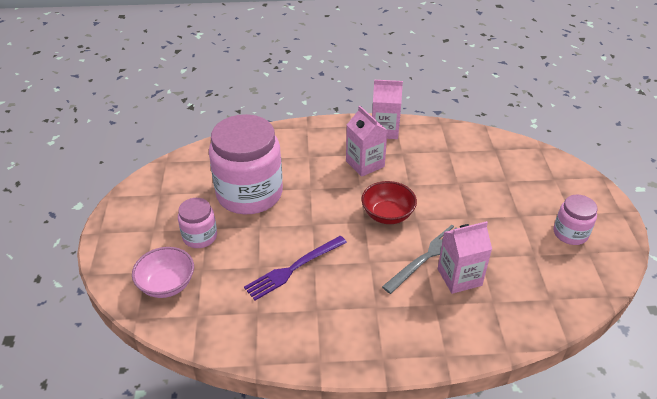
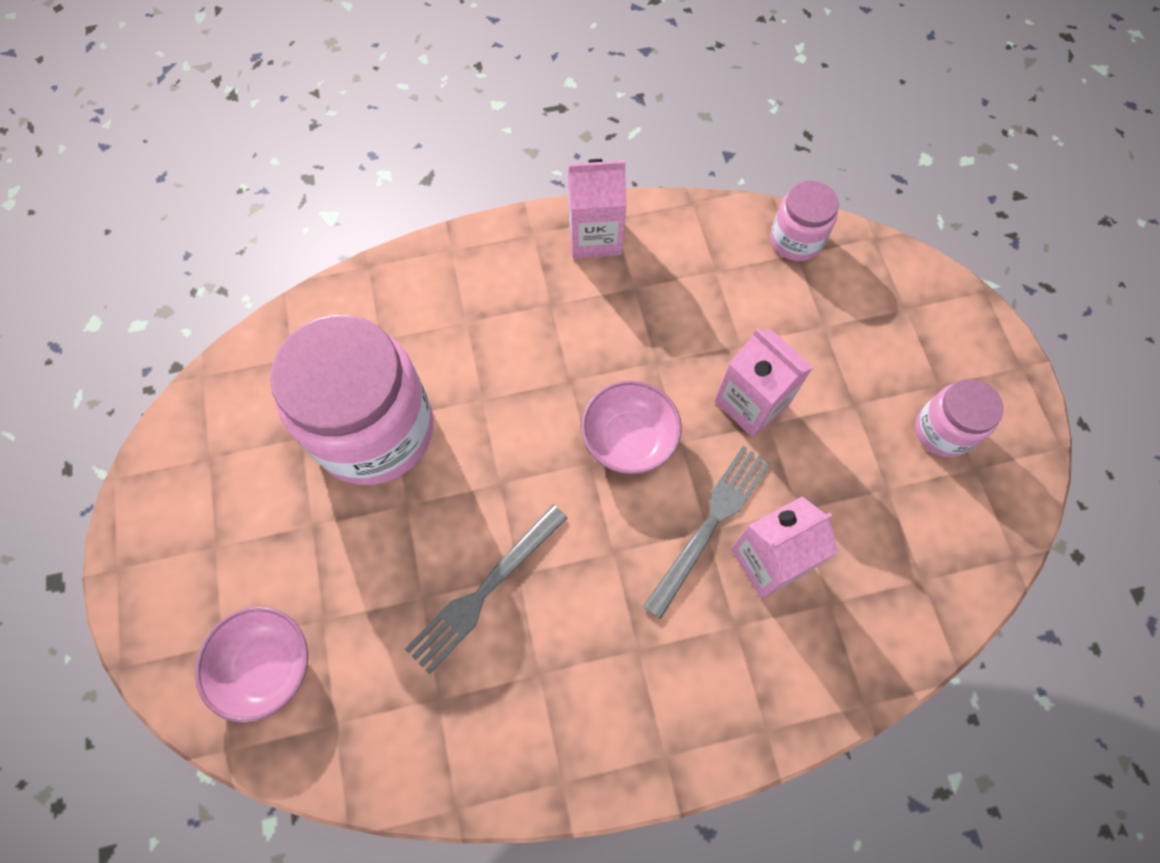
camera: 10 degrees left, 25 degrees up
(200, 236) = (304, 547): pink jar -> pink jar (796, 240)
(293, 268) = (484, 590): purple fork -> grey fork
(365, 164) = (571, 325): pink carton -> pink carton (751, 403)
(387, 214) = (629, 439): red bowl -> pink bowl

